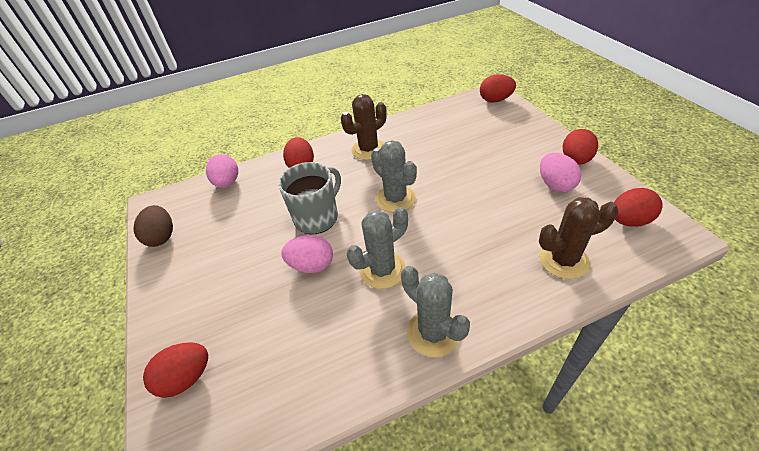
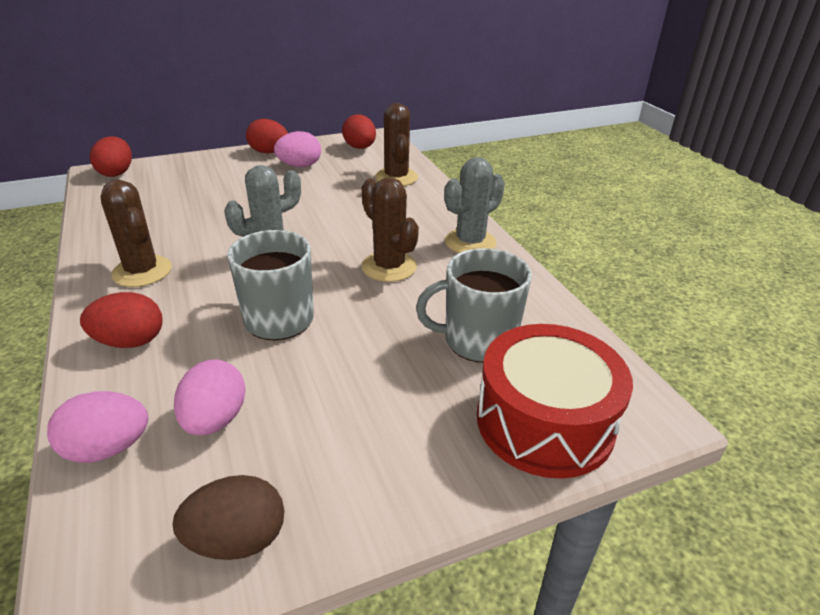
camera: 95 degrees left, 10 degrees down
(186, 378) = (544, 422): red egg -> red drum
(280, 336) = (478, 340): none -> grey mug
(312, 265) = (370, 320): pink egg -> pink egg (215, 420)
(382, 270) = (389, 267): grey cactus -> brown cactus

